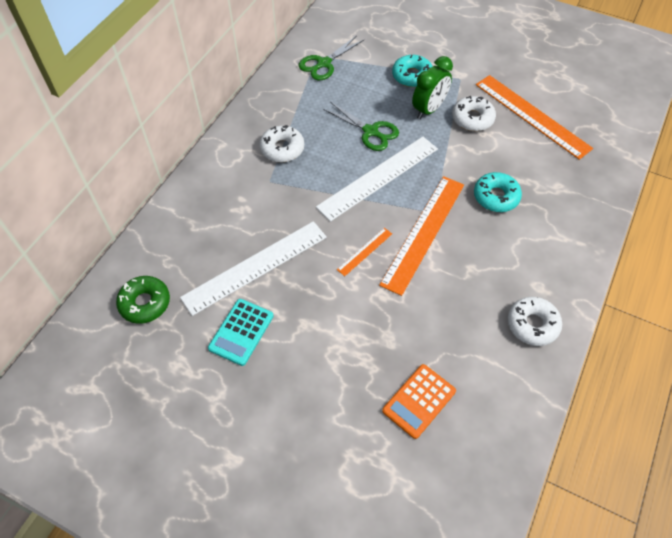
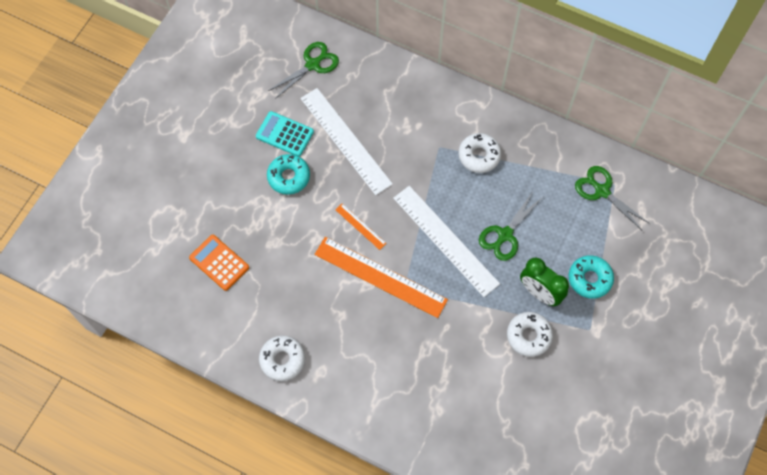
camera: 90 degrees right, 10 degrees up
(145, 303) = (313, 64): green donut -> green scissors
(496, 197) = (423, 347): turquoise donut -> turquoise donut (289, 177)
(532, 116) = (536, 399): orange ruler -> none

